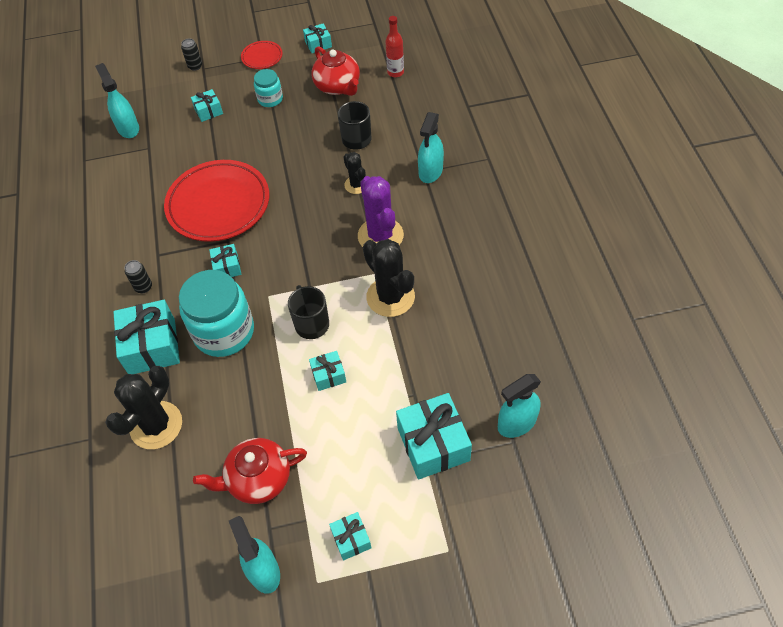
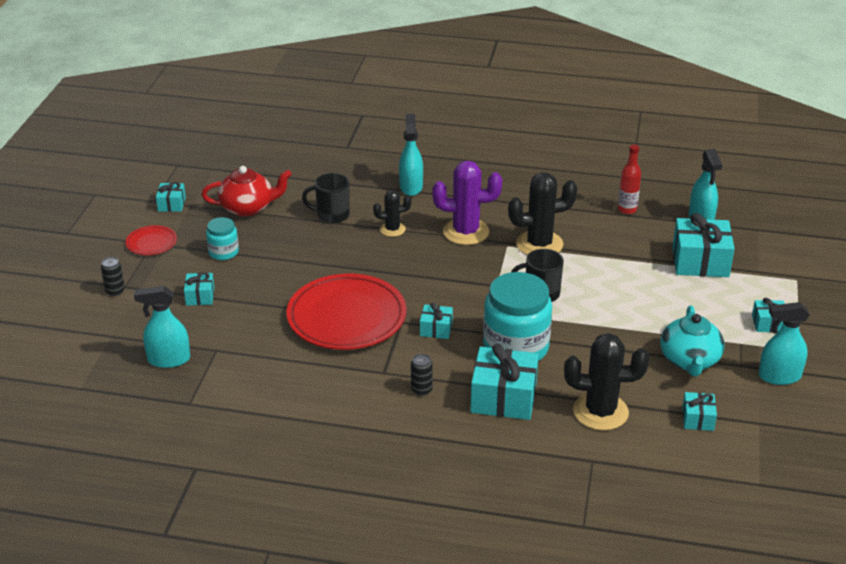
camera: 70 degrees left, 20 degrees down
(156, 425) = (600, 412): black cactus -> black cactus turned 45 degrees counterclockwise
(258, 479) = (689, 361): red teapot -> turquoise teapot
(328, 375) = (603, 297): turquoise gift -> turquoise gift (697, 419)
(395, 72) = (263, 171): red bottle -> red bottle (627, 209)
(430, 171) = (411, 187): turquoise spray bottle -> turquoise spray bottle turned 135 degrees counterclockwise

